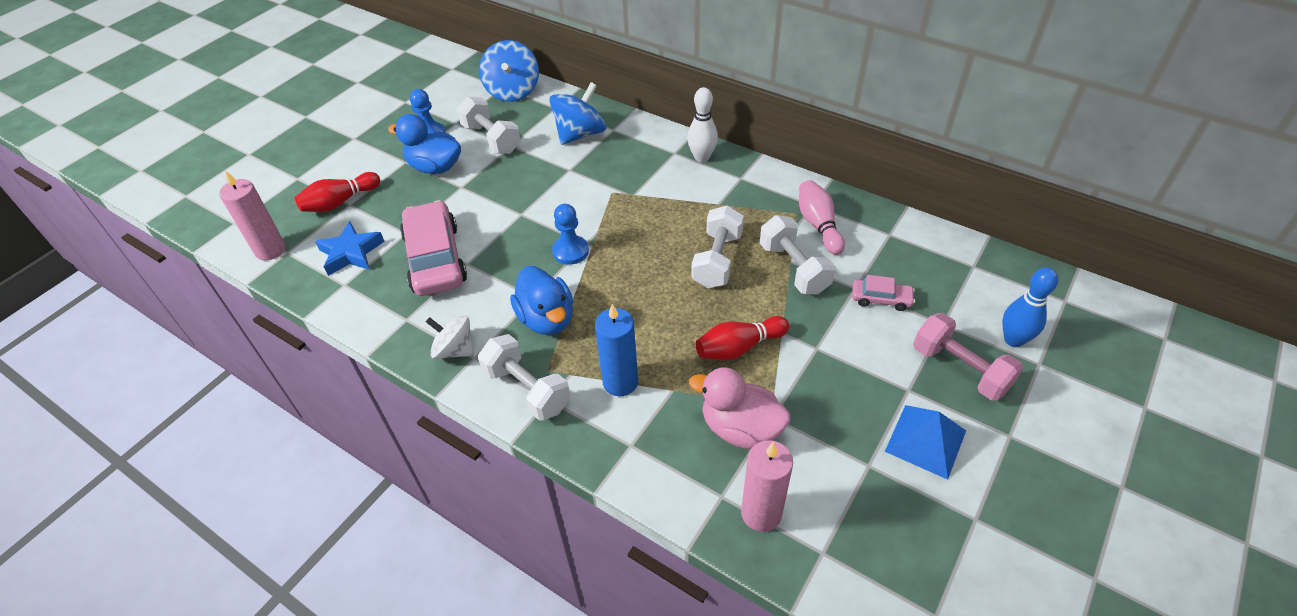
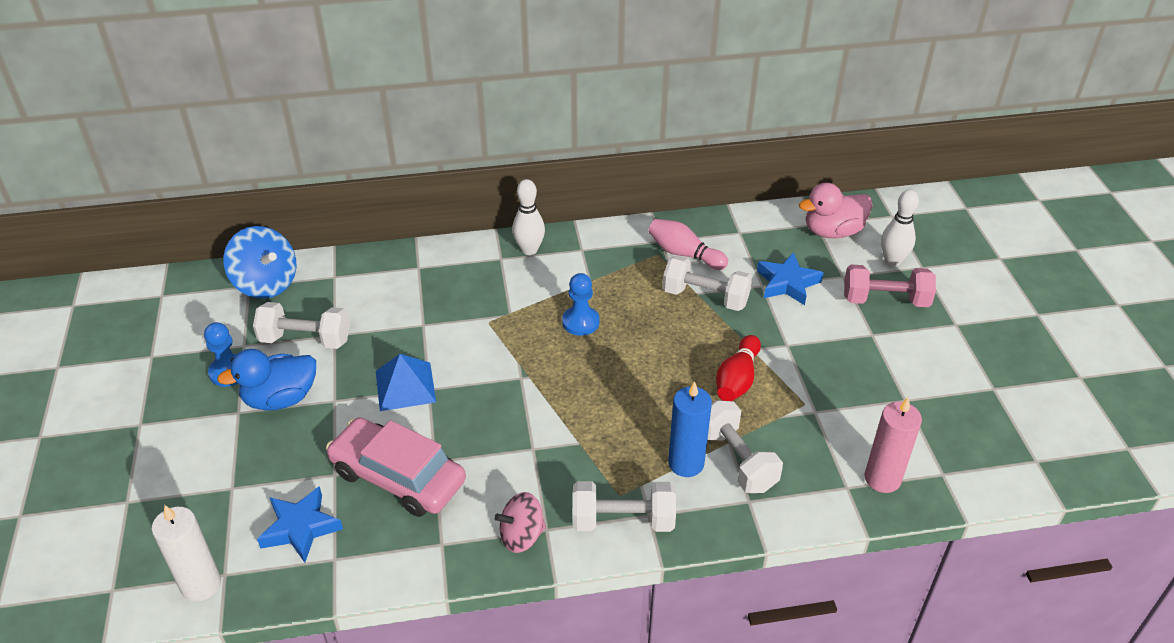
camera: 45 degrees left, 5 degrees down
(270, 250) = (201, 584): pink candle -> white candle
(340, 202) = (217, 492): red bowling pin -> none
(455, 350) = (522, 536): white spinning top -> pink spinning top
(547, 319) = (567, 457): blue duck -> none
(570, 251) = (516, 392): blue pawn -> blue pawn (580, 322)
(580, 134) = (392, 288): blue spinning top -> none
(717, 260) = (643, 325): white dumbbell -> white dumbbell (737, 460)
(740, 428) = (805, 434): pink duck -> pink duck (832, 231)
(881, 299) = (787, 283): pink car -> blue star
(925, 441) = (918, 360): blue pyramid -> blue pyramid (405, 386)
(1013, 340) = (892, 260): blue bowling pin -> white bowling pin

